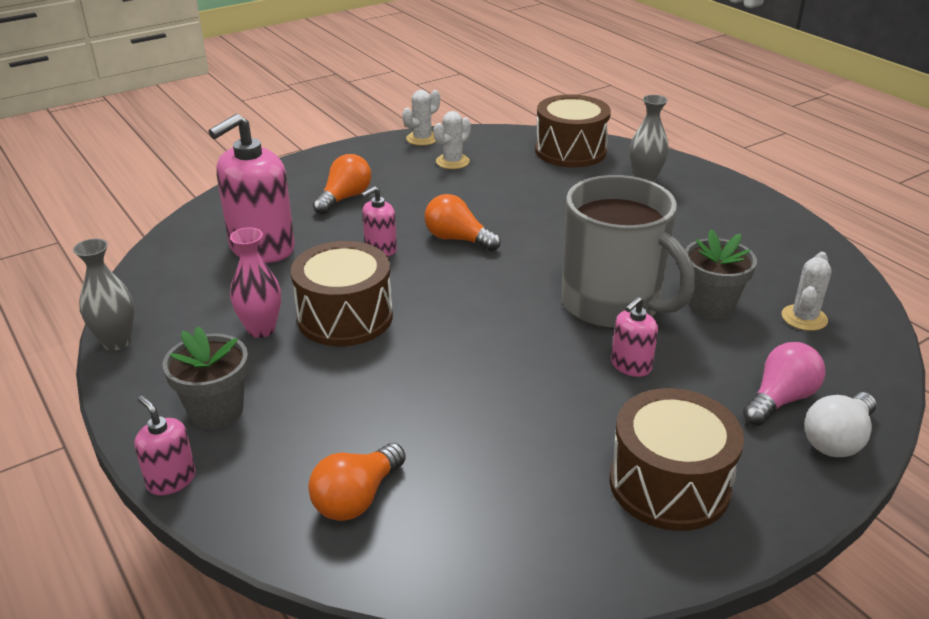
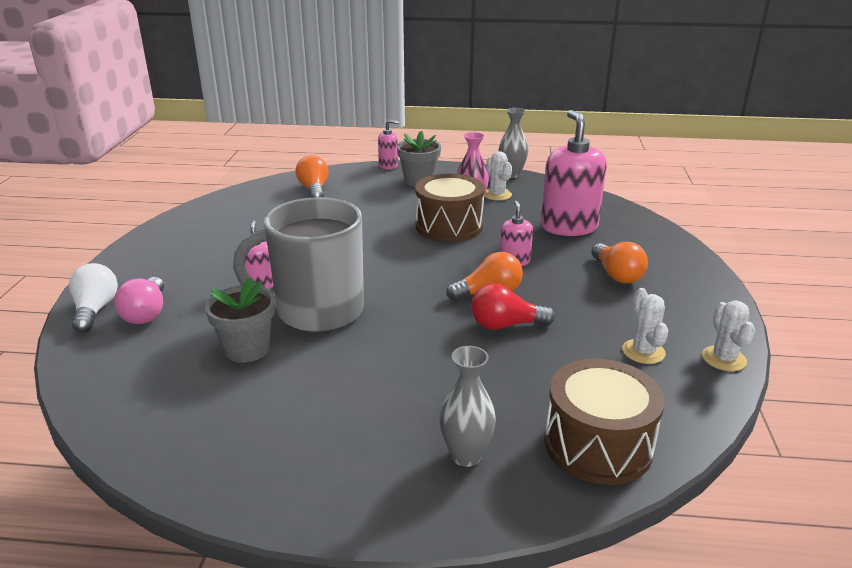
camera: 130 degrees right, 5 degrees down
(495, 215) = (505, 325): none -> red light bulb
(669, 484) = (182, 249): brown drum -> none
(804, 318) = (162, 381): white cactus -> white cactus (497, 195)

